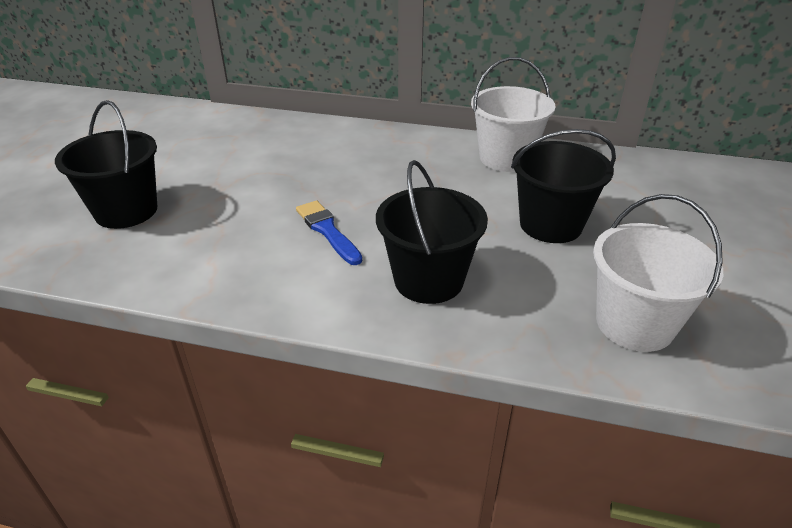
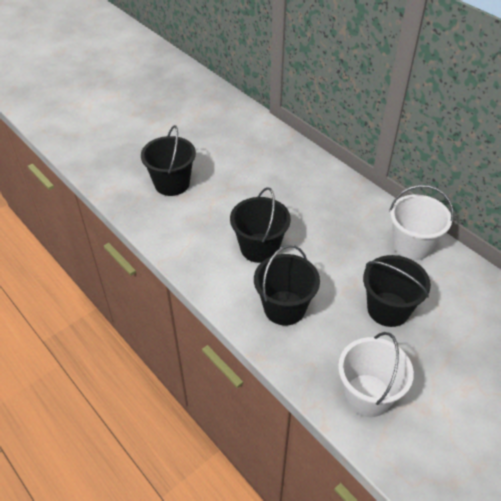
camera: 35 degrees right, 10 degrees up
(327, 231) = (259, 248): blue brush -> black bucket

